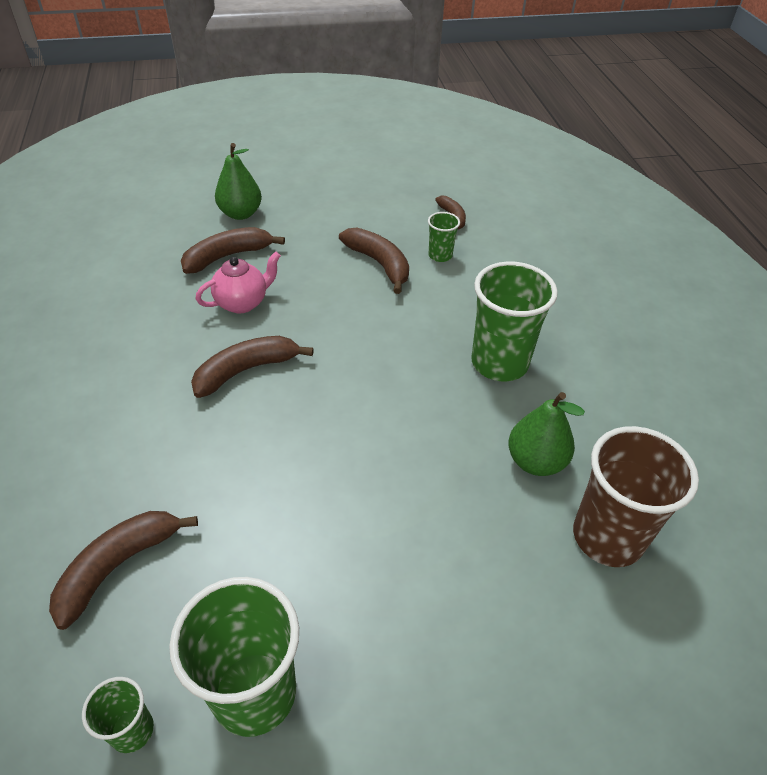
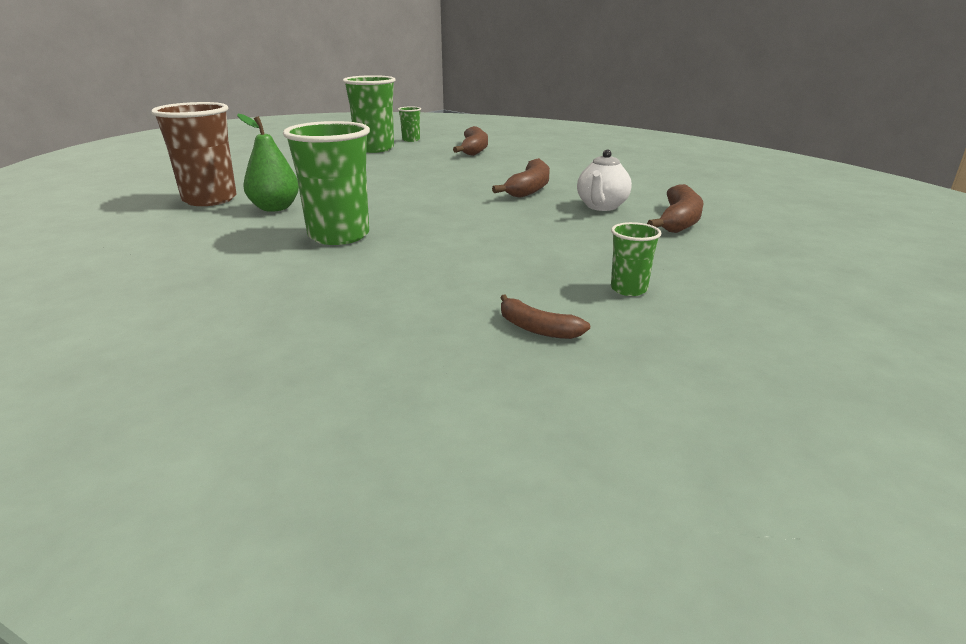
camera: 145 degrees right, 20 degrees down
(240, 214) = (755, 246): green pear -> none
(242, 303) = (601, 206): pink teapot -> white teapot
(379, 264) = (543, 257): brown banana -> none
(440, 255) = (491, 283): green cup -> green cup (628, 289)

